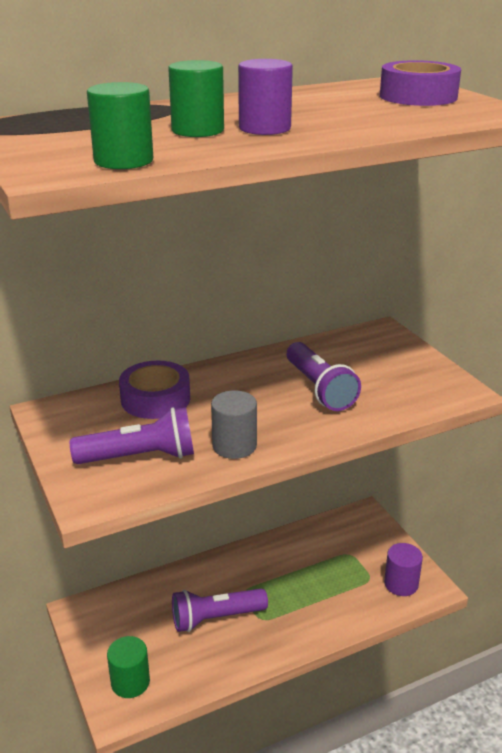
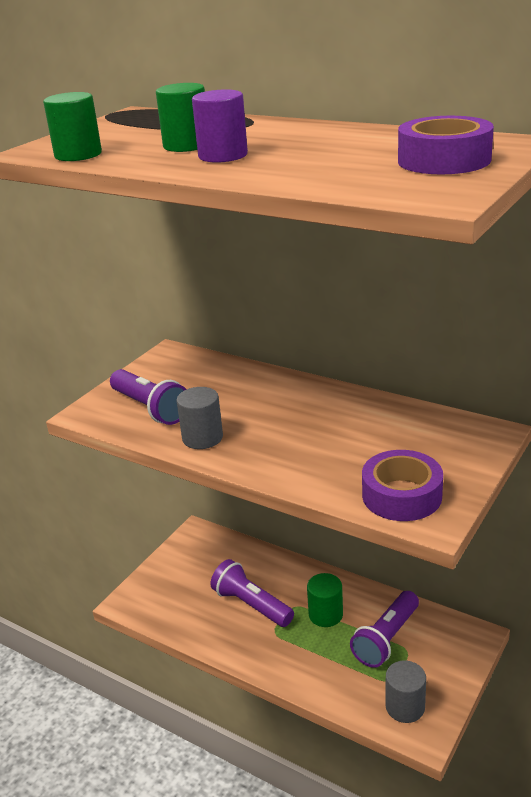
camera: 60 degrees right, 0 degrees up
(130, 682) = (155, 594): green cylinder -> green cylinder (325, 615)
(155, 399) = (230, 381): purple tape -> purple tape (401, 495)
(319, 389) = (333, 441): purple flashlight -> purple flashlight (386, 639)
(401, 584) = (405, 707): purple cylinder -> grey cylinder

